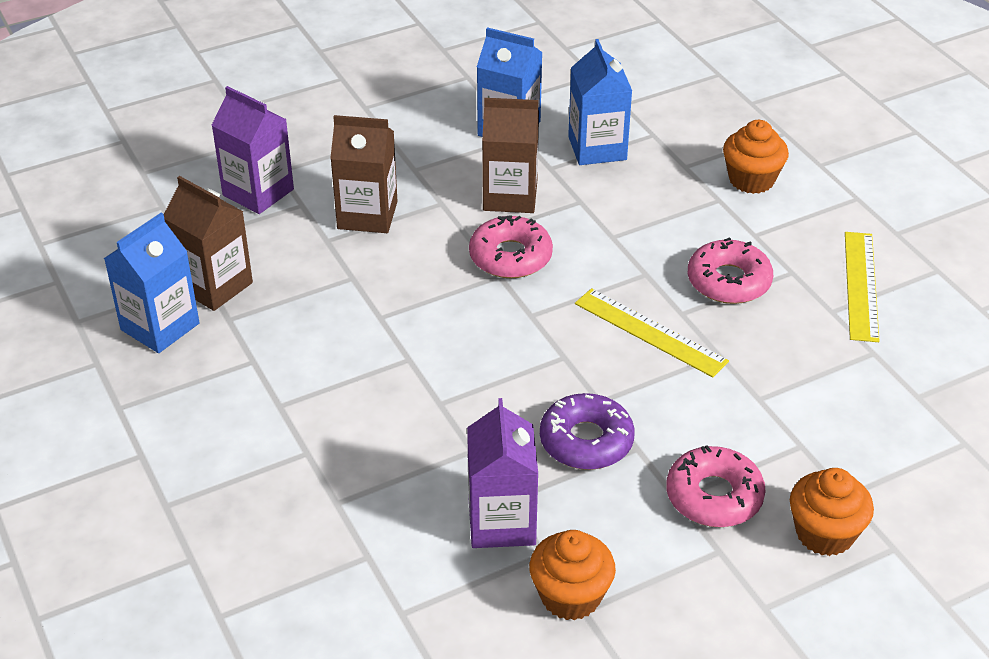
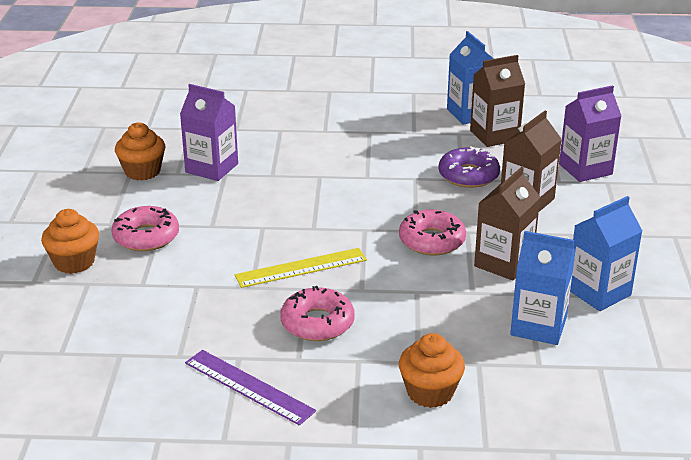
camera: 120 degrees right, 10 degrees down
(586, 441) = (236, 211): purple donut -> purple donut (468, 175)
(860, 285) = (249, 386): yellow ruler -> purple ruler

